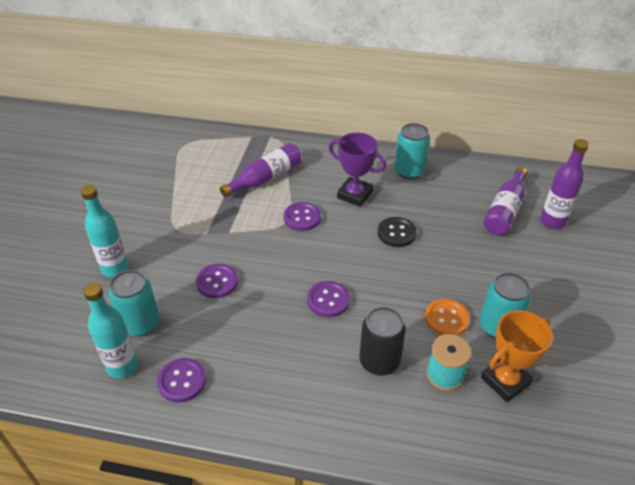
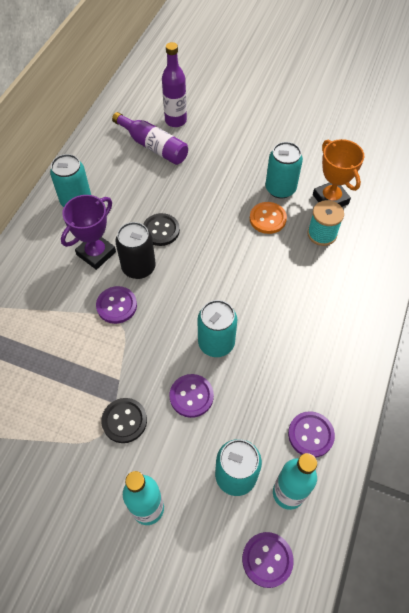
camera: 80 degrees left, 15 degrees up
(191, 242) = (124, 421): none -> black button
(265, 178) = (39, 333): purple bottle -> none
(275, 293) = (216, 343): none -> turquoise can
(328, 300) = (233, 300): purple button -> purple button (267, 559)
(379, 361) = (305, 274): black can -> black can (138, 267)

